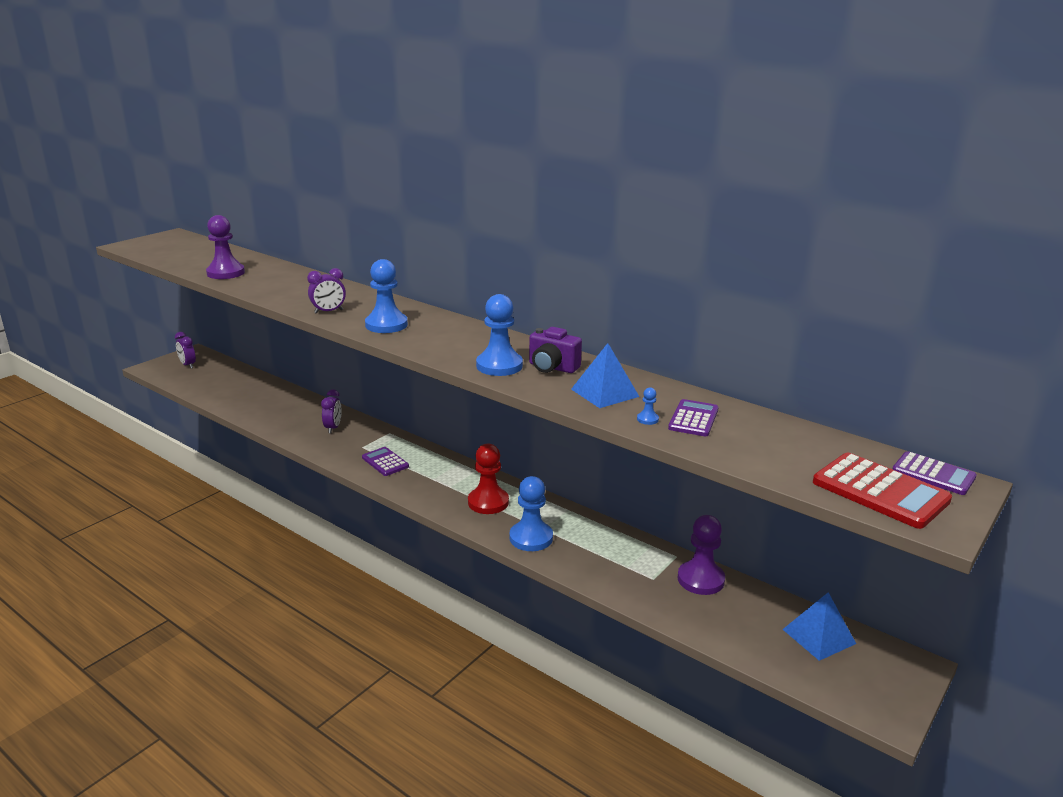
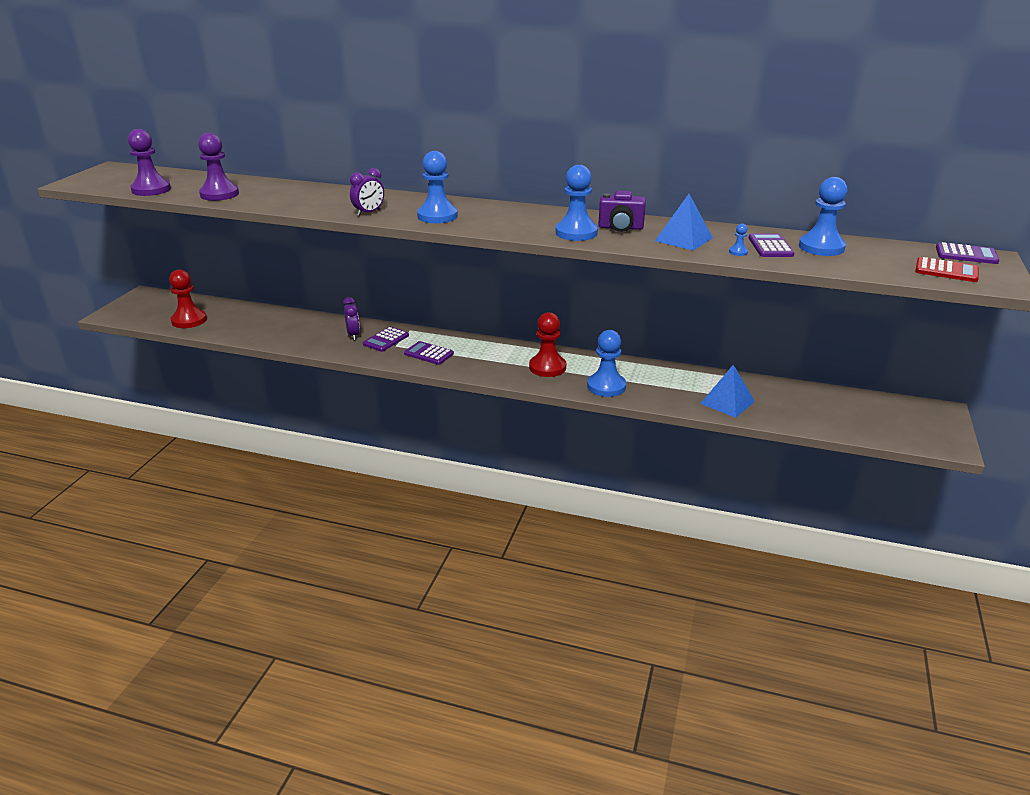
camera: 20 degrees left, 5 degrees up
(188, 365) = (149, 306): purple clock -> none
(208, 385) = (189, 320): none -> red pawn
(358, 439) = (386, 340): none -> purple calculator
(700, 579) = (758, 388): purple pawn -> purple pawn (151, 190)
(754, 431) = (821, 247): none -> blue pawn
(819, 636) = (868, 407): blue pyramid -> blue pyramid (727, 402)
(880, 491) = (946, 271): red calculator -> red calculator, size x0.63

